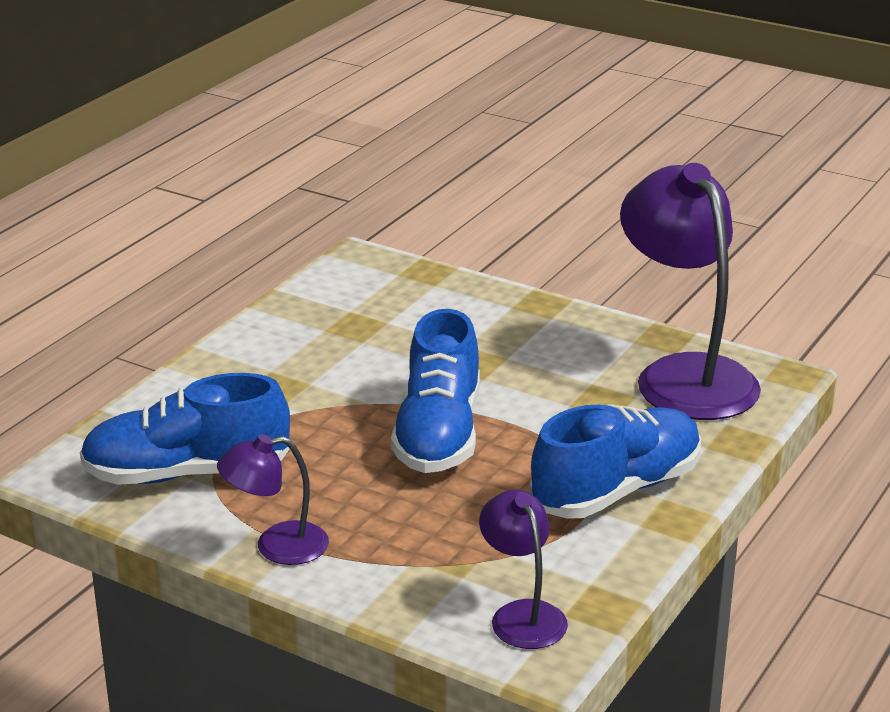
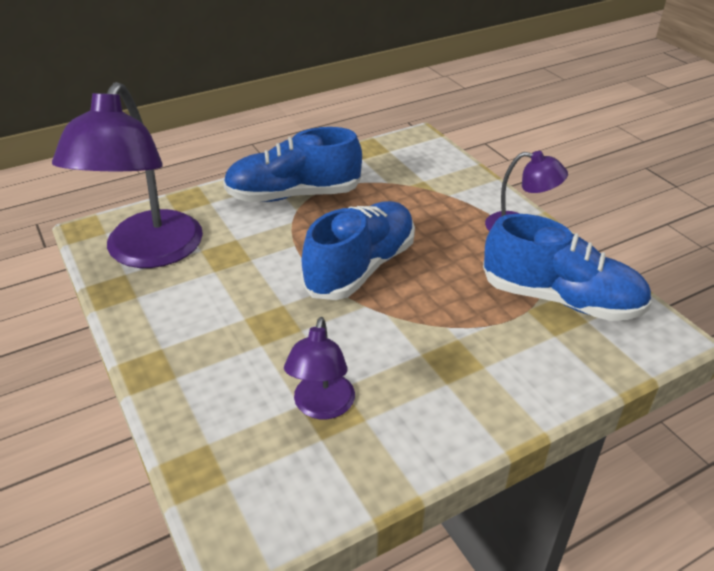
camera: 150 degrees left, 10 degrees up
(522, 615) = (409, 156): purple lamp -> purple lamp (322, 407)

